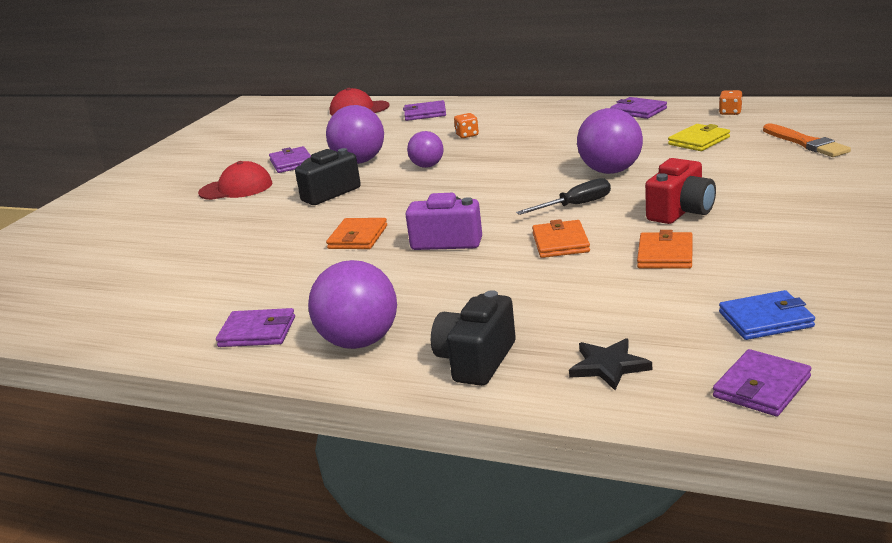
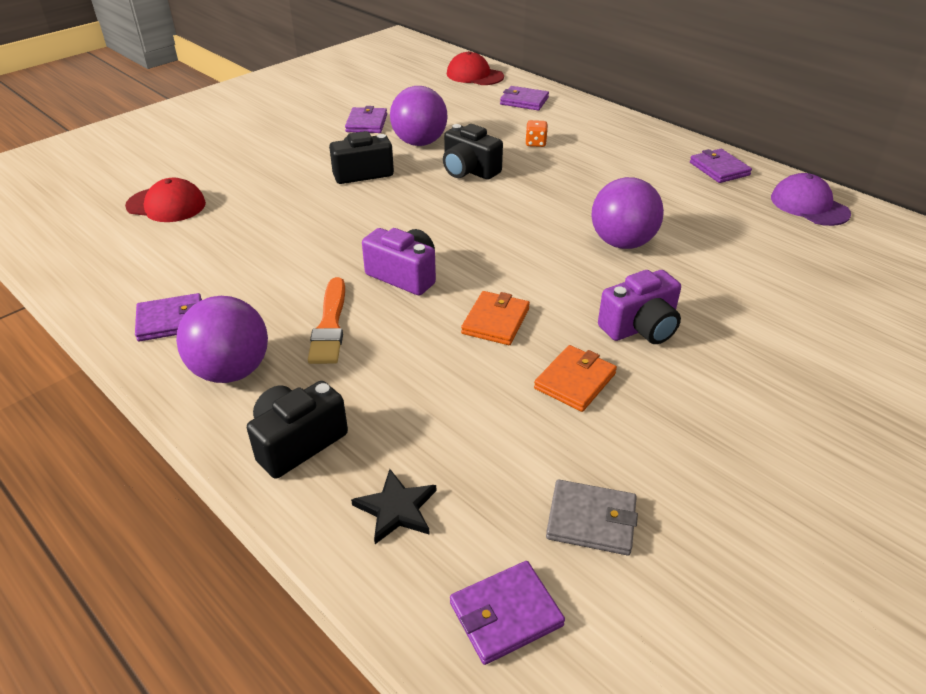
camera: 20 degrees right, 15 degrees up
(236, 188) = (300, 138): red cap -> red cap (166, 205)
(257, 332) = (171, 320): purple wallet -> purple wallet turned 45 degrees counterclockwise
(358, 237) = (339, 238): orange wallet -> none
(427, 166) = (469, 170): purple ball -> black camera
(575, 205) = (551, 276): black screwdriver -> none
(681, 212) = (640, 327): red camera -> purple camera
(699, 141) = (743, 234): yellow wallet -> none
(730, 113) = (809, 205): orange dice -> purple cap
(765, 319) = (591, 520): blue wallet -> grey wallet
(806, 143) = (851, 281): orange brush -> orange brush (330, 325)

